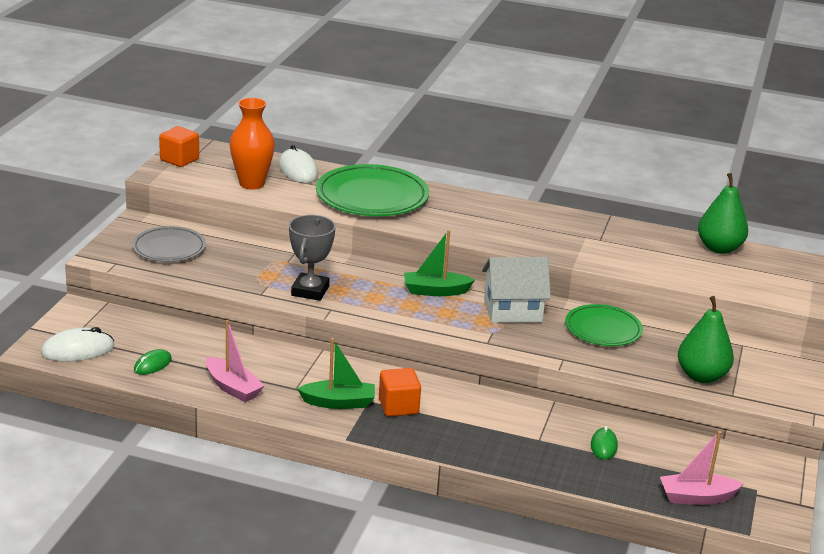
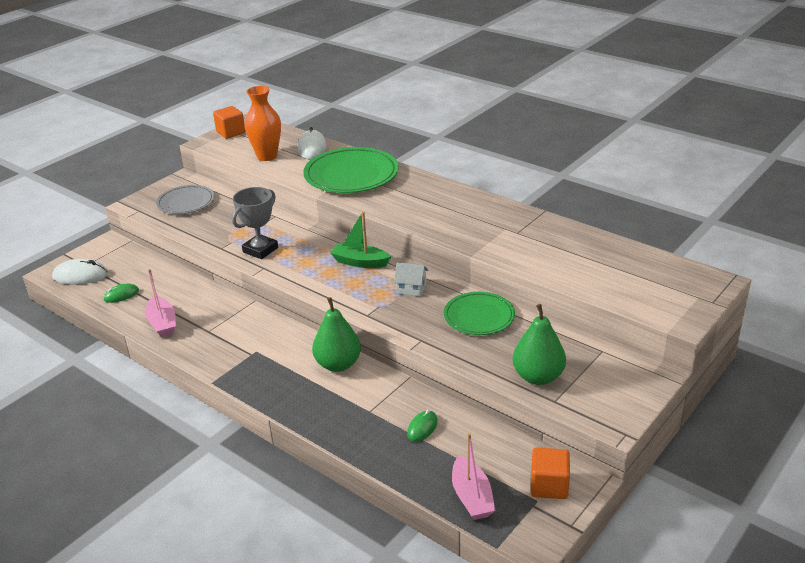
camera: 25 degrees right, 5 degrees up
(339, 402) = (231, 349): green boat -> none
(398, 406) = (275, 360): orange cube -> orange cube (549, 486)
(512, 311) = (411, 288): white house -> white house, size x0.55
(696, 497) = (472, 497): pink boat -> pink boat turned 120 degrees counterclockwise
(719, 248) = (625, 253): green pear -> green pear (338, 364)

